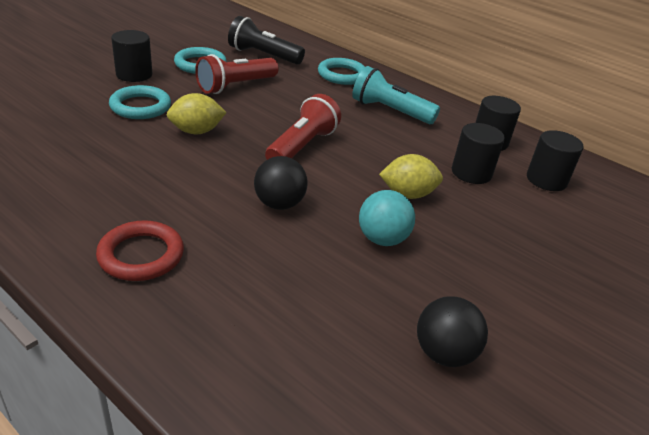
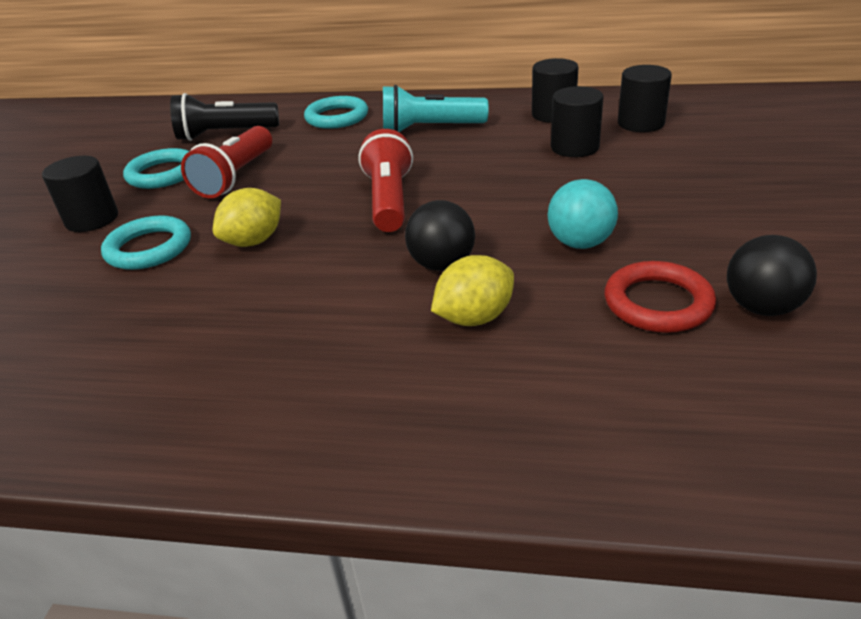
camera: 25 degrees left, 0 degrees up
(141, 255) = (367, 395): red ring -> red ring (657, 303)
(407, 194) = (547, 193): yellow lemon -> yellow lemon (474, 318)

